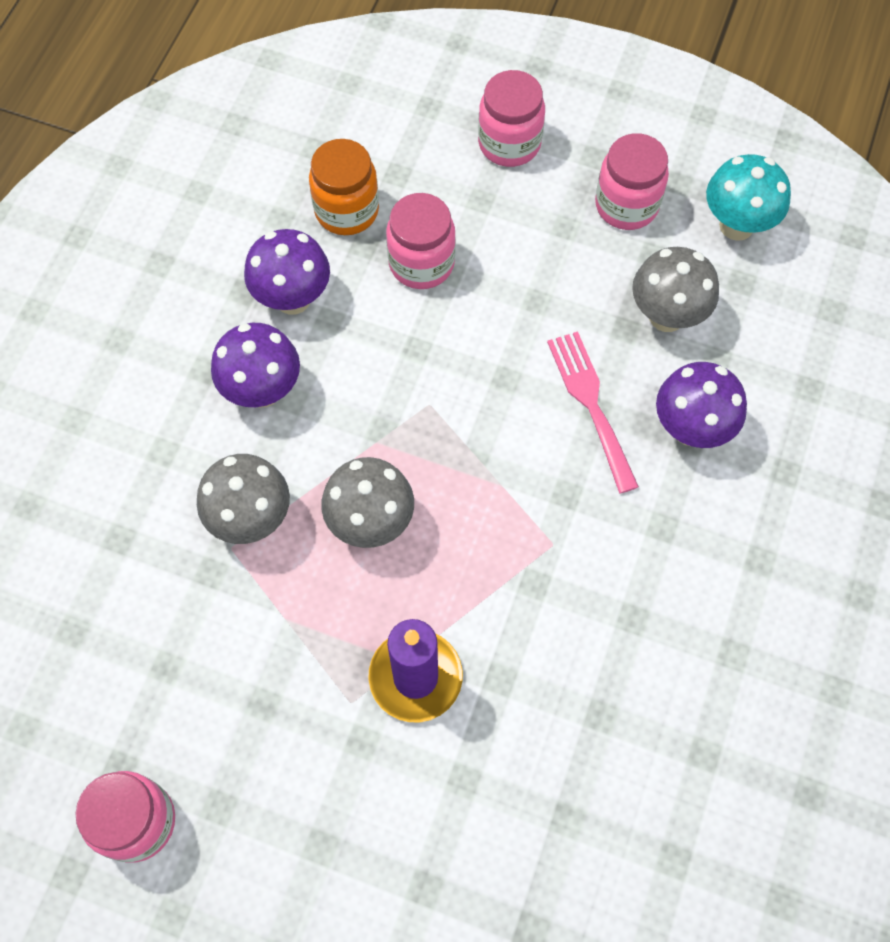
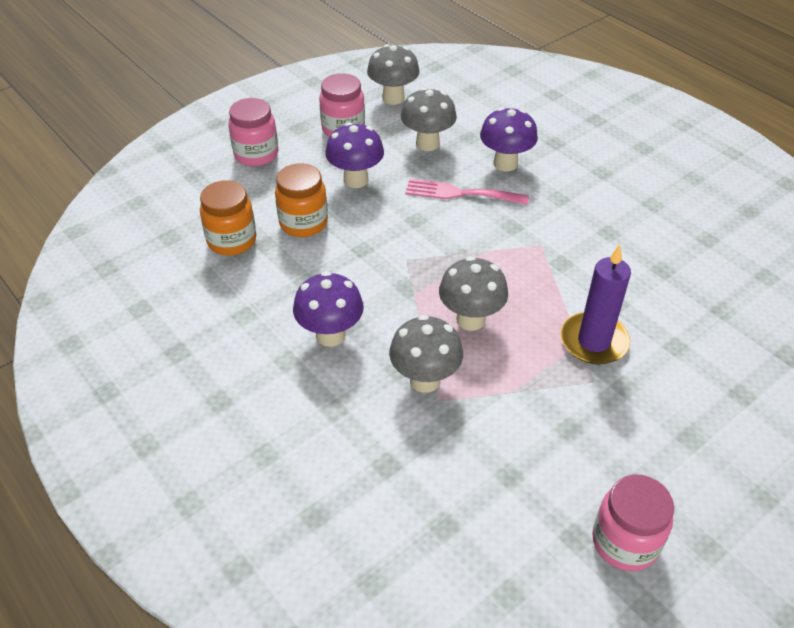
camera: 60 degrees left, 20 degrees down
(293, 299) = (273, 292): purple mushroom -> purple mushroom (356, 180)
(421, 263) = (303, 223): pink jar -> orange jar
(736, 225) = (393, 98): turquoise mushroom -> grey mushroom

